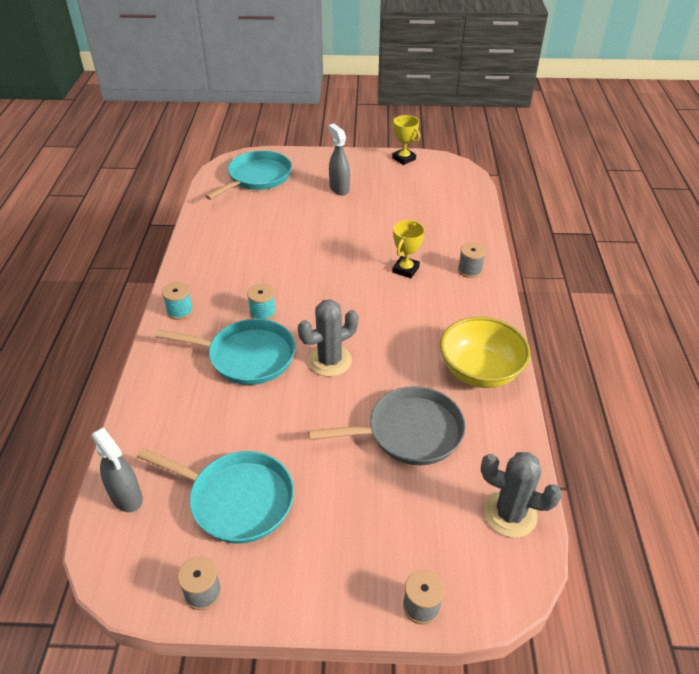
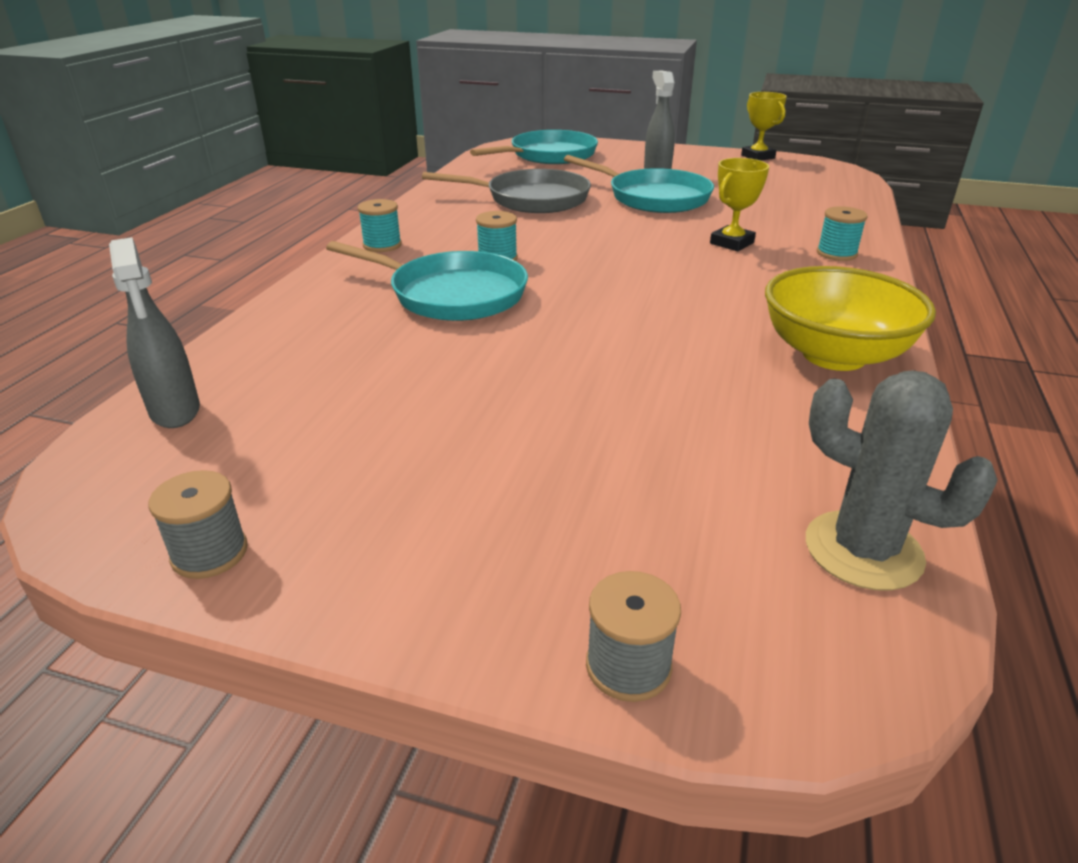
camera: 15 degrees right, 10 degrees down
(236, 499) = (344, 442): turquoise pan -> turquoise pan (653, 198)
(329, 361) = (577, 313): grey cactus -> none
(409, 432) = (684, 407): grey pan -> grey pan (531, 199)
(470, 270) = (836, 253): grey spool -> turquoise spool

